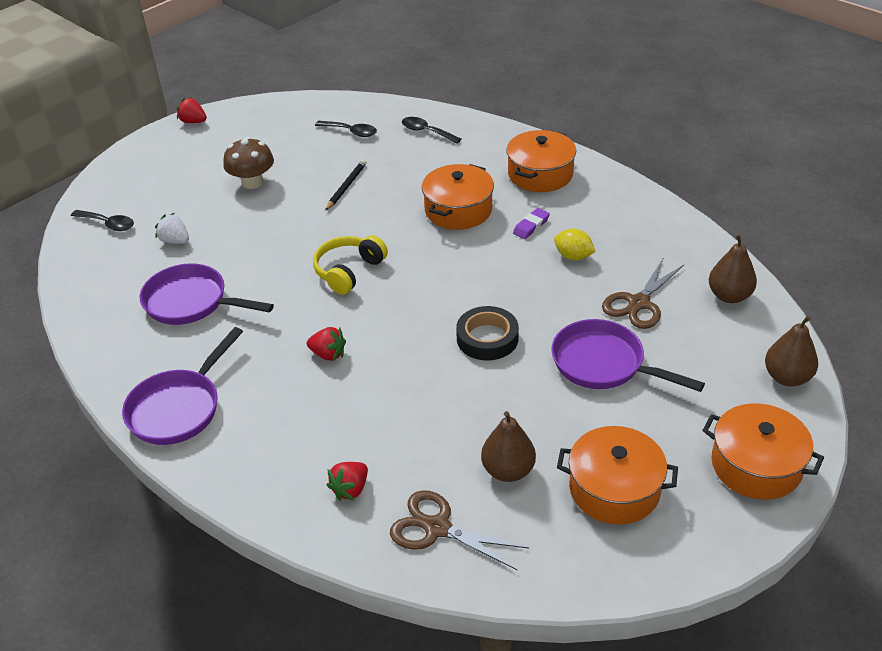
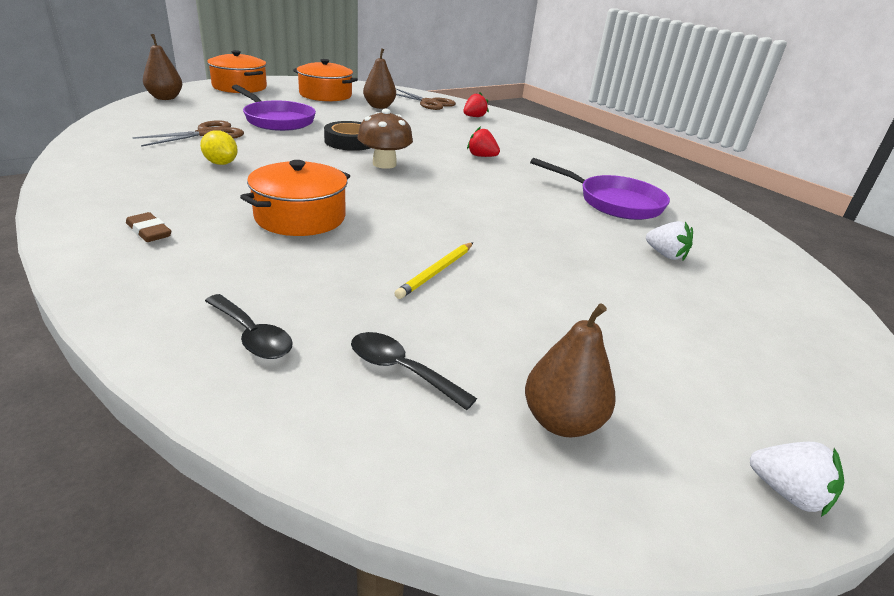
camera: 175 degrees left, 10 degrees down
(108, 224) = (778, 292): black spoon -> none
(178, 408) = (594, 155): purple pan -> none
(193, 122) = (787, 493): red strawberry -> white strawberry
(252, 182) = (586, 308): brown mushroom -> brown mushroom (384, 164)
(346, 186) = (436, 272): black pencil -> yellow pencil
(348, 271) = (454, 194): yellow headphones -> none
(531, 226) = (232, 189): purple eraser -> none
(540, 174) = (149, 231): orange pot -> brown eraser
(729, 296) = (129, 124): brown pear -> brown pear (561, 421)

